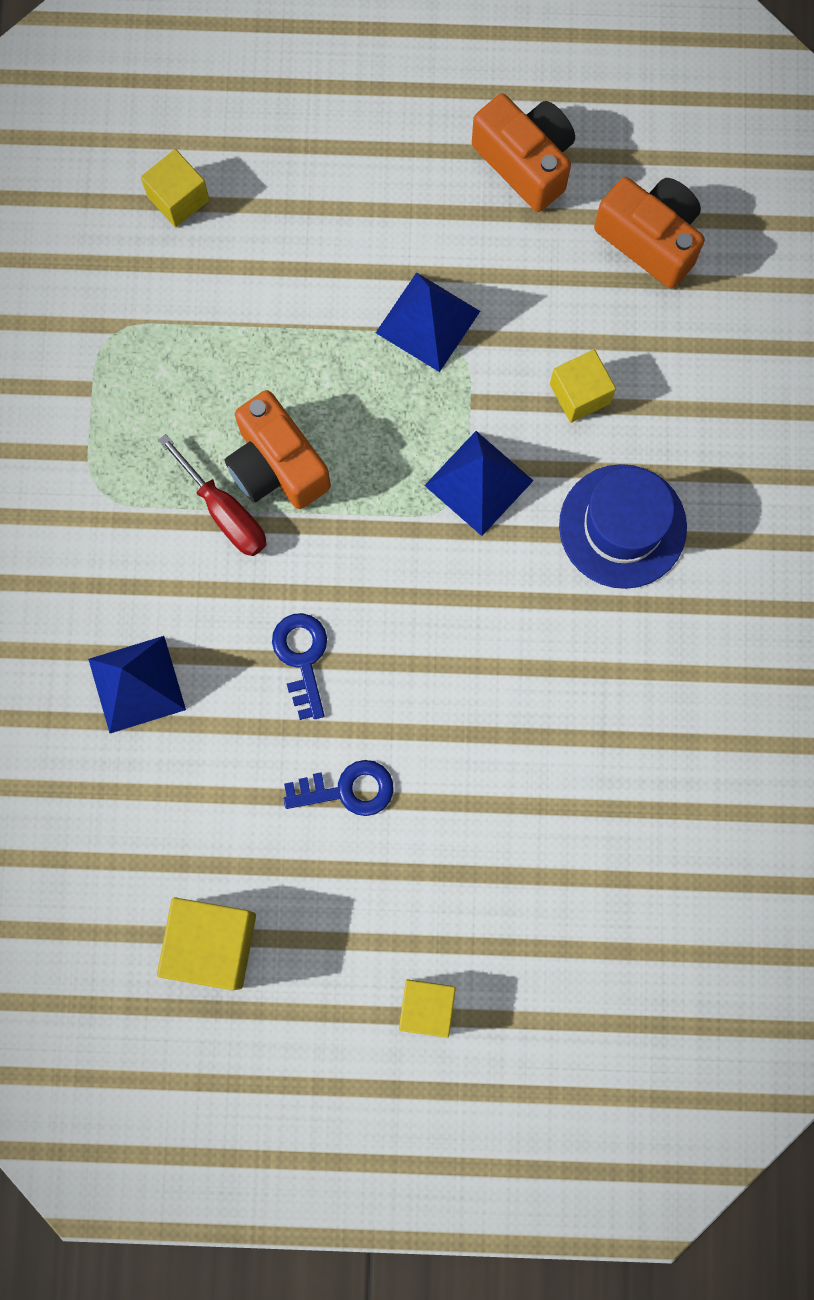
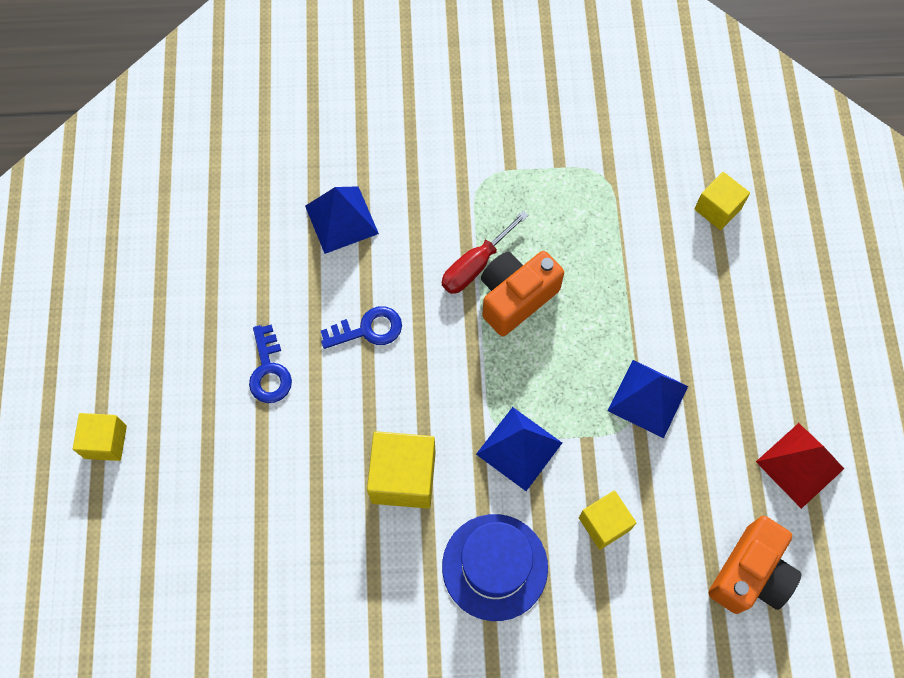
camera: 85 degrees right, 10 degrees down
(212, 944) = (154, 288): yellow cube -> yellow cube (403, 477)
(525, 161) = (799, 465): orange camera -> red pyramid

